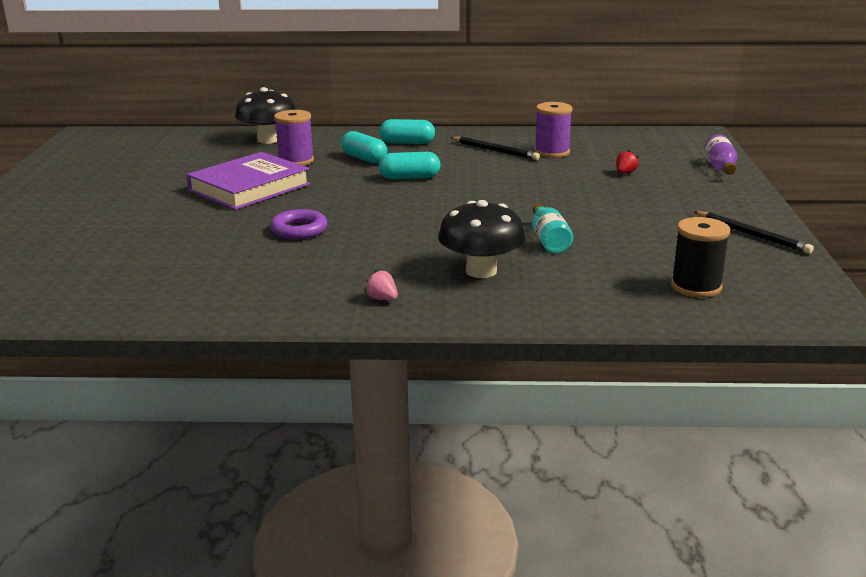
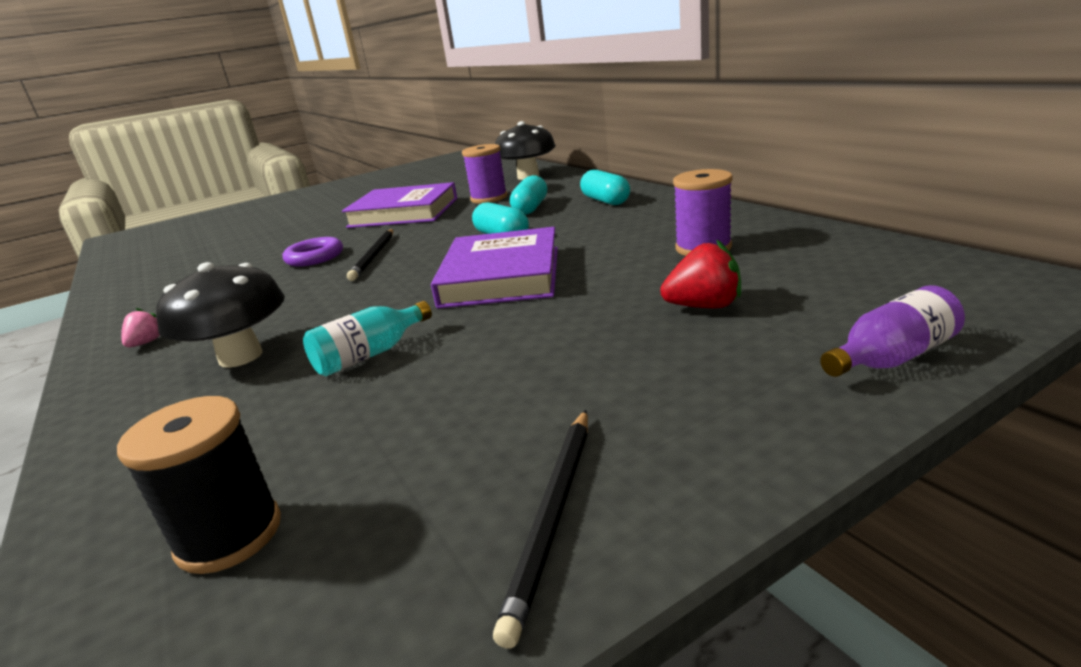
camera: 60 degrees right, 0 degrees up
(491, 193) = (501, 276): none -> purple book
(495, 150) = (652, 229): black pencil -> black pencil (374, 256)
(625, 173) = (704, 306): red strawberry -> red strawberry, size x1.64

